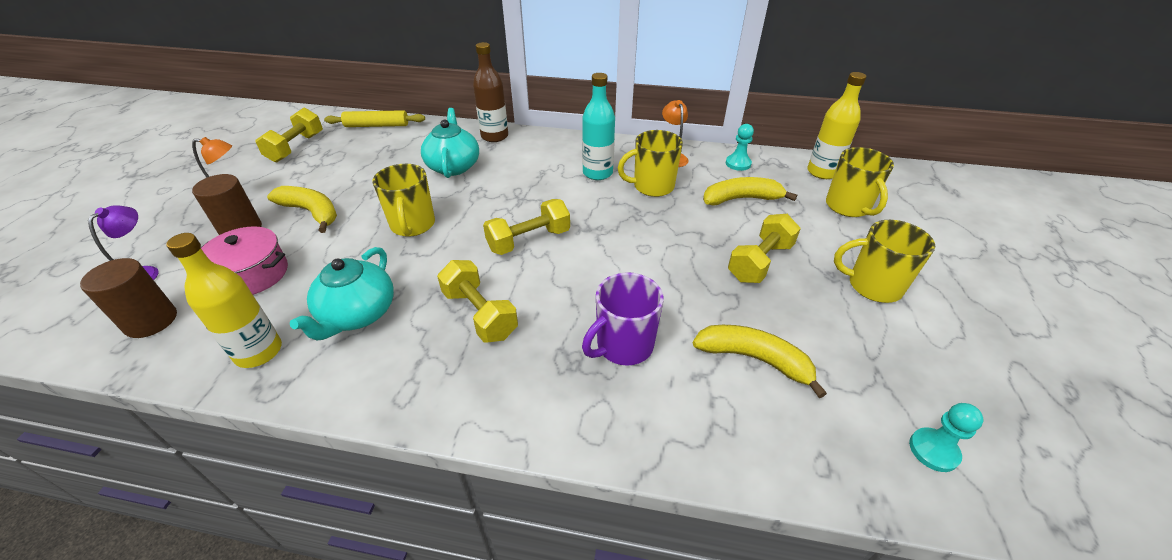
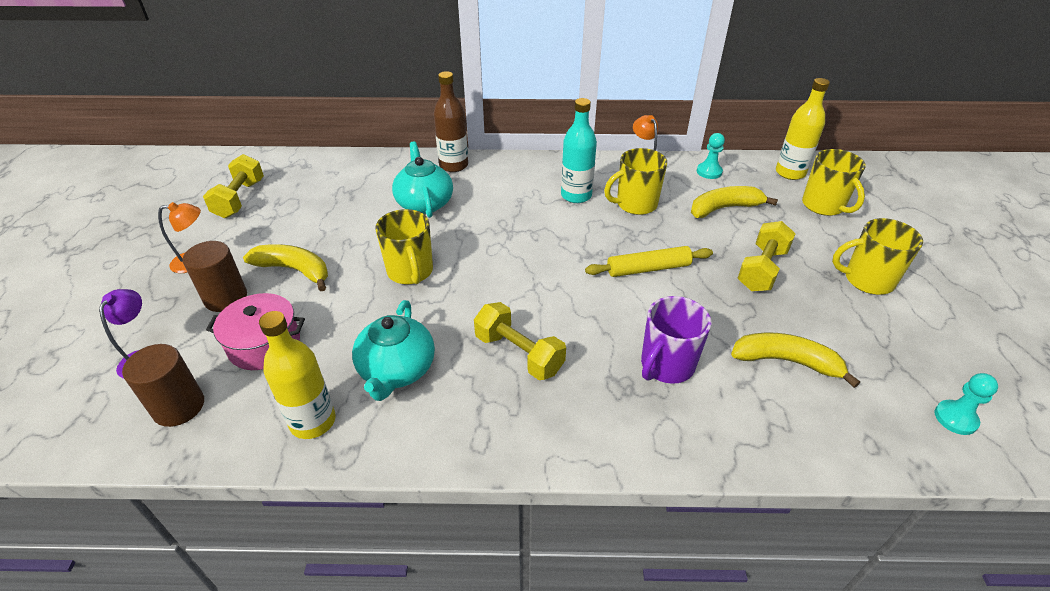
camera: 10 degrees left, 0 degrees up
(377, 126) = (319, 165): yellow rolling pin -> yellow rolling pin (648, 269)
(529, 240) = (536, 274): yellow dumbbell -> none

